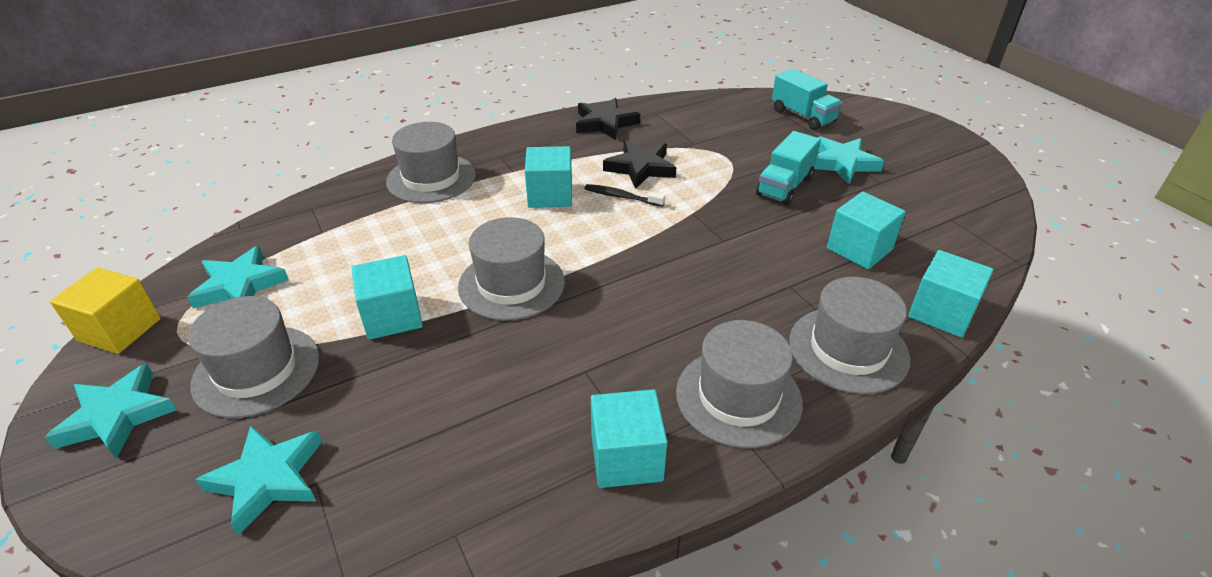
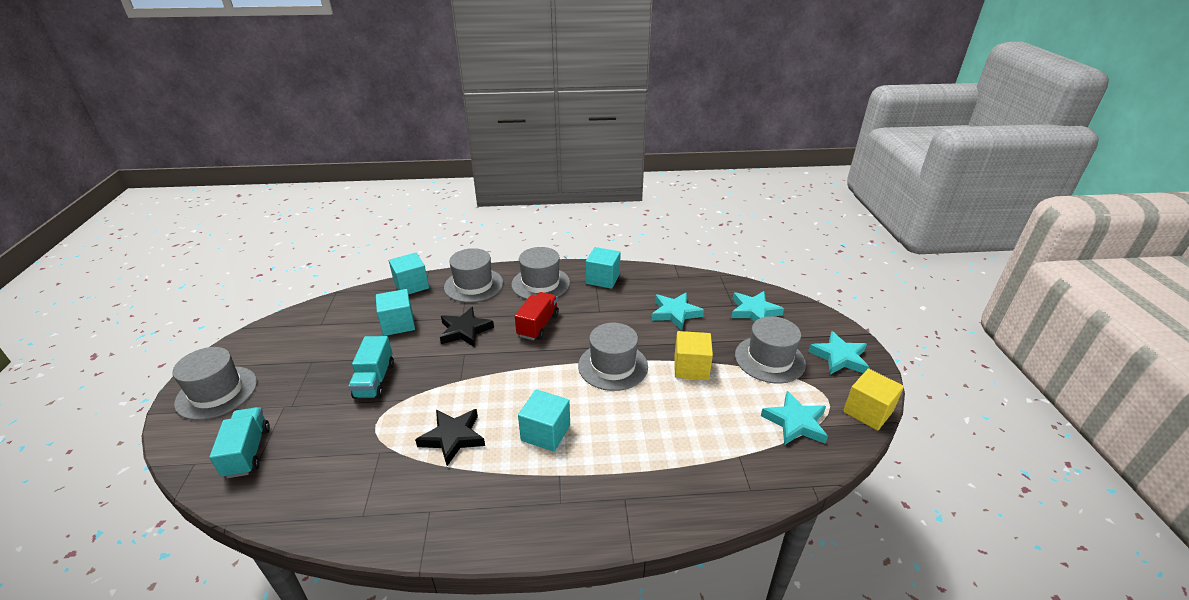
camera: 155 degrees left, 5 degrees down
(392, 316) = (691, 367): turquoise cube -> yellow cube
(431, 178) = (636, 492): grey hat -> grey hat (217, 392)
(605, 123) = (426, 518): black star -> black star (465, 330)
(621, 197) = (494, 411): black toothbrush -> none
(665, 310) = (538, 325): none -> red truck
(784, 186) = (374, 380): turquoise truck -> turquoise truck turned 120 degrees clockwise
(842, 163) = (307, 386): turquoise star -> turquoise star (675, 313)

